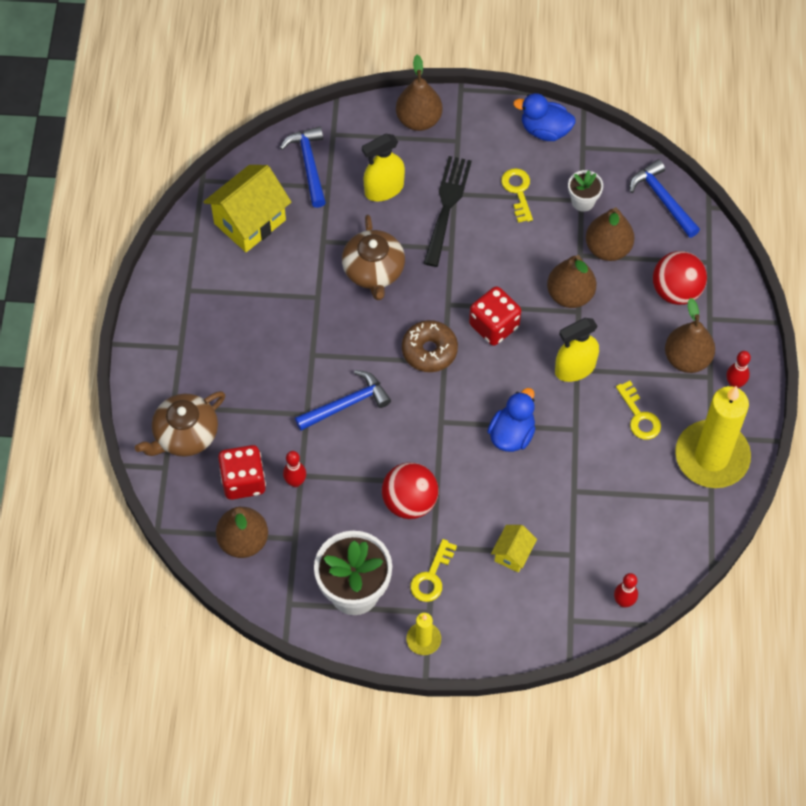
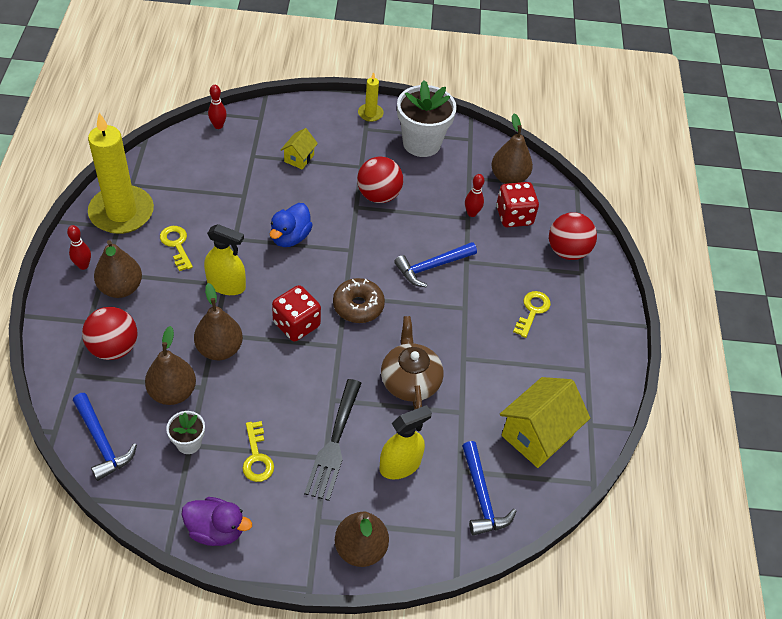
camera: 175 degrees right, 10 degrees down
(185, 434) = (567, 251): brown teapot -> red ball
(431, 576) = (363, 148): yellow key -> yellow key (532, 311)
(545, 130) = (216, 530): blue duck -> purple duck
(575, 368) = (226, 285): yellow spray bottle -> yellow spray bottle turned 45 degrees clockwise

